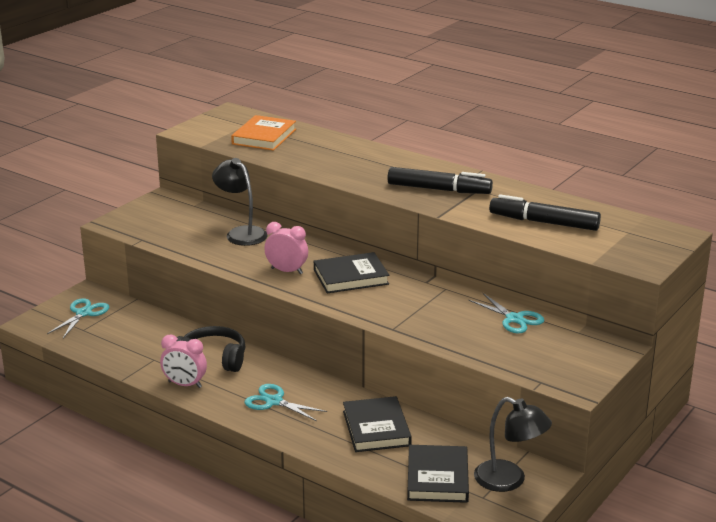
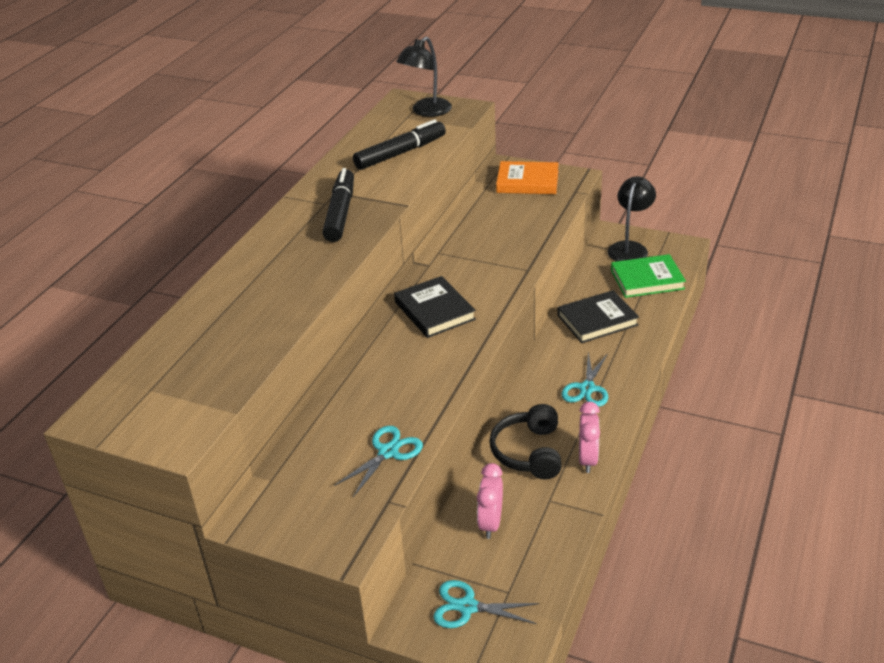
camera: 100 degrees left, 10 degrees up
(241, 233) = (349, 413): black lamp -> black lamp (426, 111)
(264, 137) = (195, 362): orange book -> orange book (527, 182)
(287, 271) = (436, 356): pink clock -> pink clock (490, 523)
(438, 478) = (647, 279): black book -> green book
(514, 319) = (481, 212): turquoise scissors -> turquoise scissors (388, 452)
(544, 222) = (400, 153): black marker -> black marker turned 135 degrees counterclockwise

